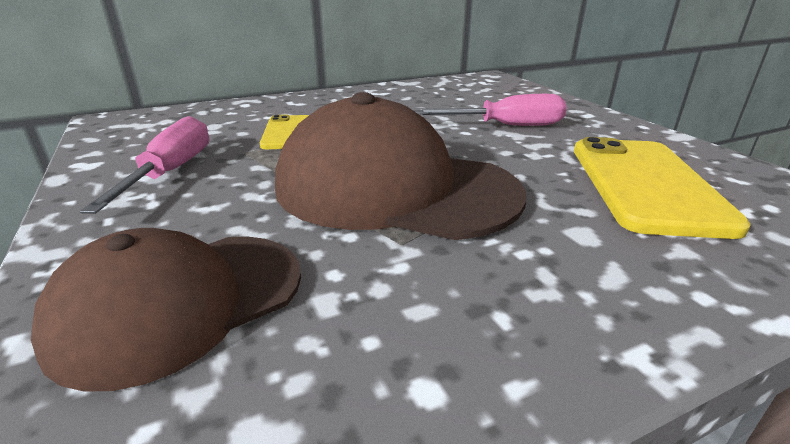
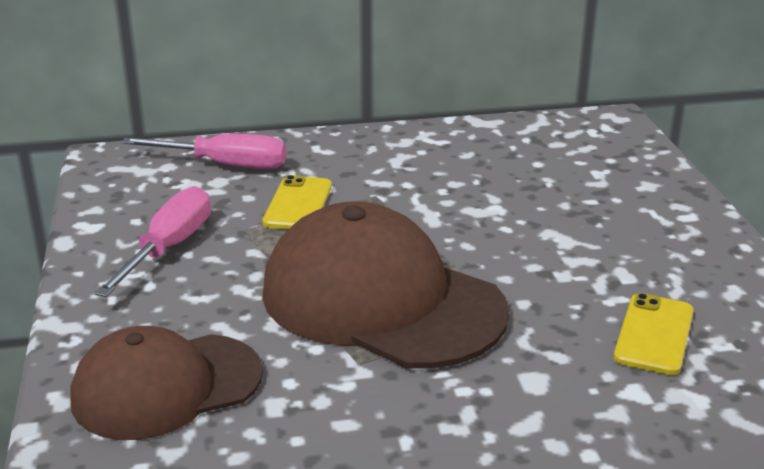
camera: 15 degrees right, 0 degrees up
(507, 126) = (564, 224): pink screwdriver -> pink screwdriver (225, 165)
(645, 184) = (654, 334): yellow phone -> yellow phone, size x0.56

